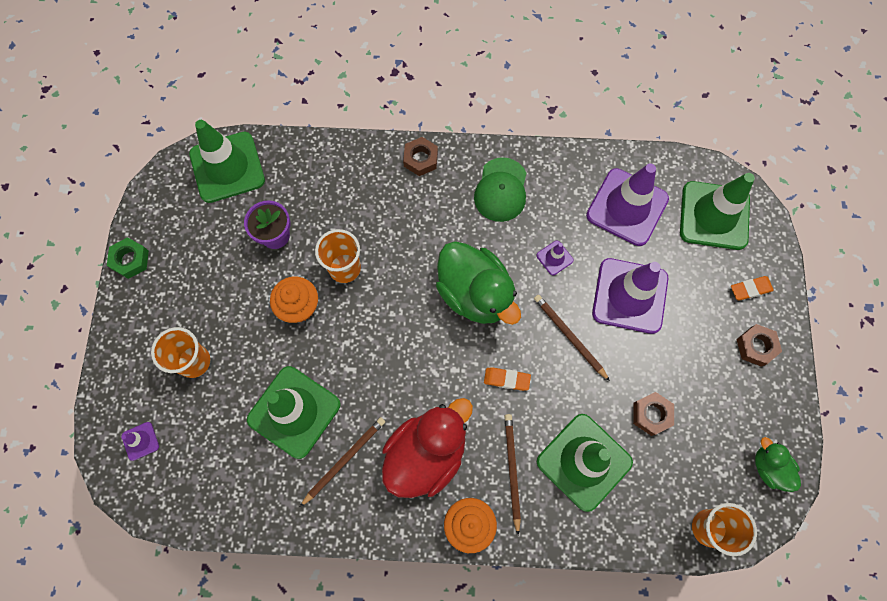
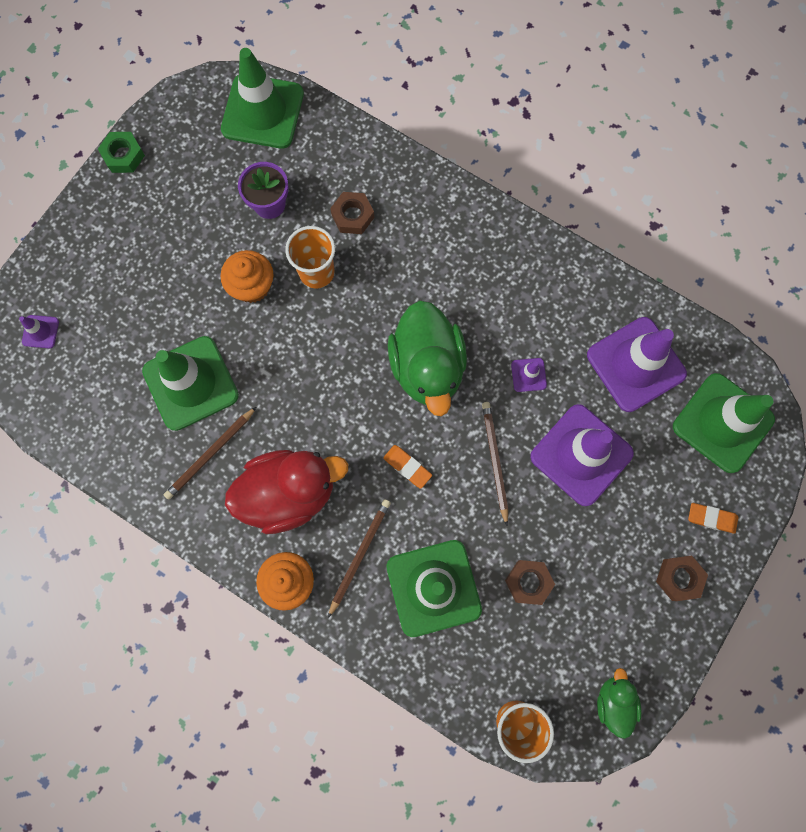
camera: 30 degrees right, 5 degrees up
(194, 361) = (127, 285): orange cup -> none
(344, 460) = (210, 454): brown pencil -> brown pencil turned 150 degrees clockwise
(420, 159) = (455, 202): brown nut -> brown nut (352, 216)
(501, 190) = (517, 277): green cap -> none

